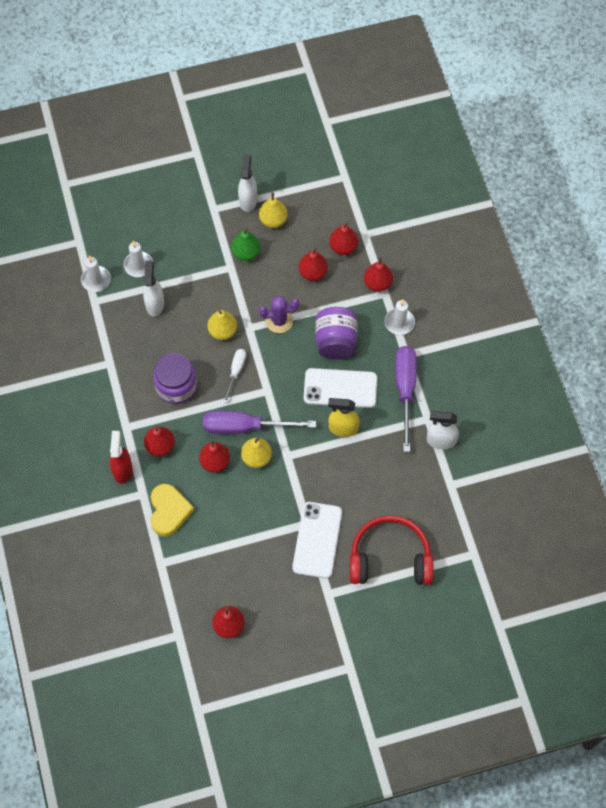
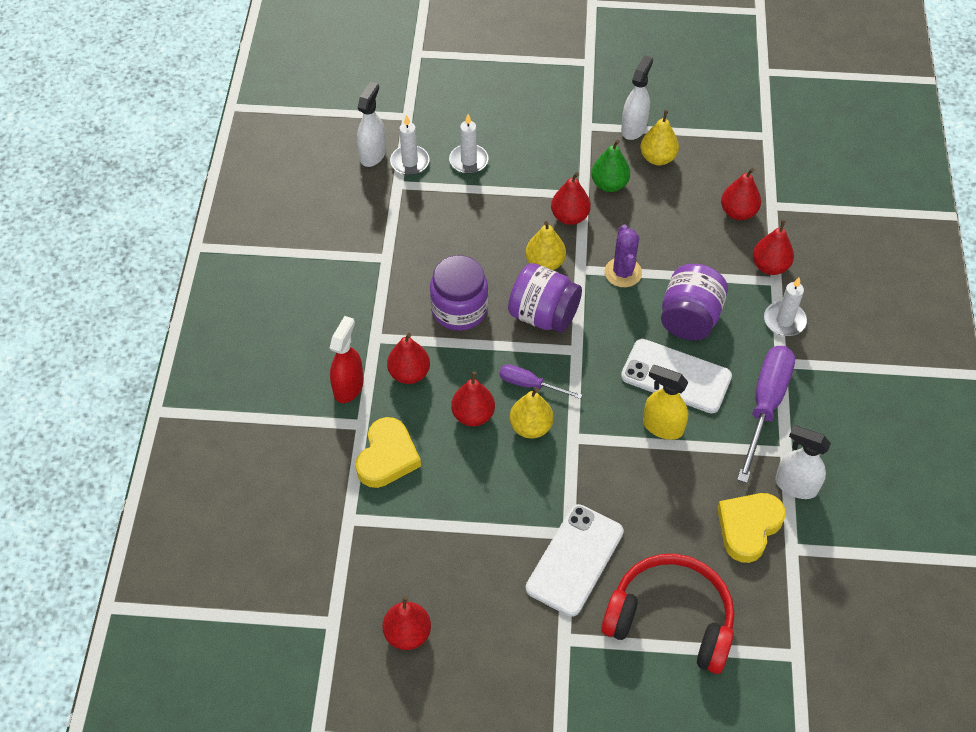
camera: 20 degrees right, 10 degrees down
(155, 304) = (471, 208): white spray bottle -> white spray bottle (373, 154)
(236, 372) = (543, 315): white screwdriver -> purple jar
(245, 427) = (530, 384): purple screwdriver -> purple screwdriver, size x0.54
(279, 321) = (623, 272): purple cactus -> purple cactus turned 75 degrees clockwise
(313, 273) = (687, 230): red pear -> red pear (569, 217)
(419, 480) = (748, 527): none -> yellow heart

